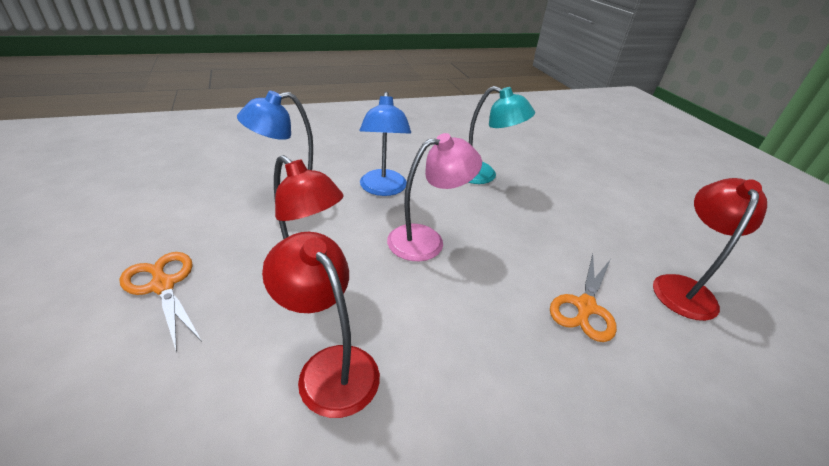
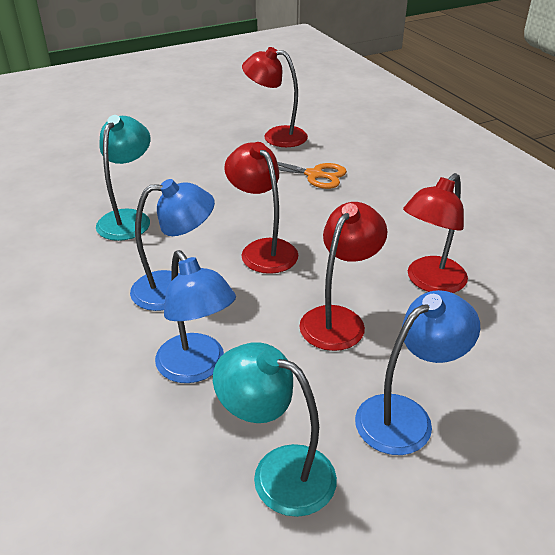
camera: 95 degrees left, 0 degrees up
(163, 285) = (406, 416): orange scissors -> blue lamp
(176, 211) = (278, 472): none -> turquoise lamp
(426, 240) = (263, 249): pink lamp -> red lamp

